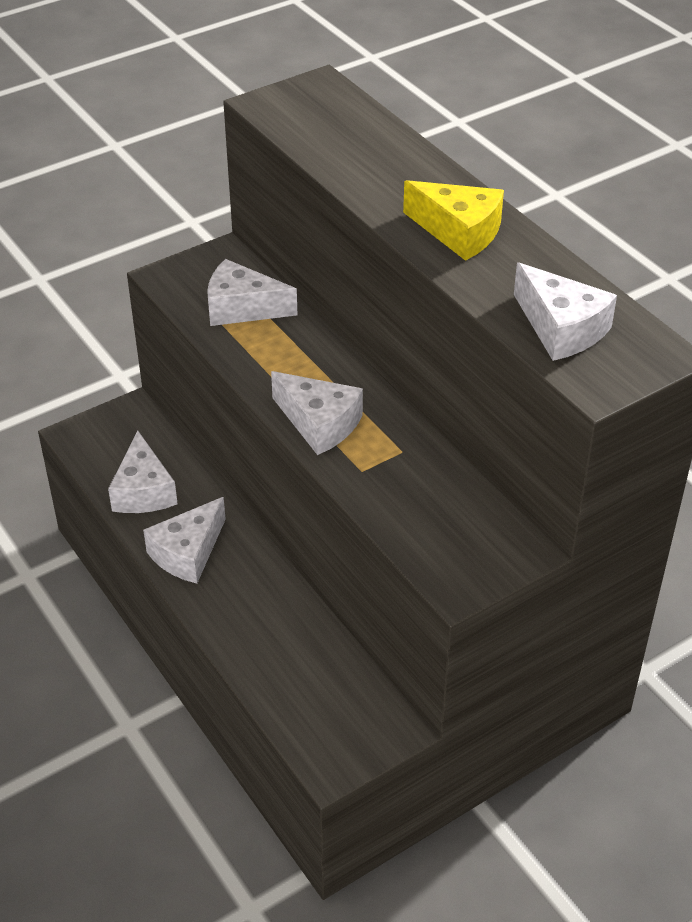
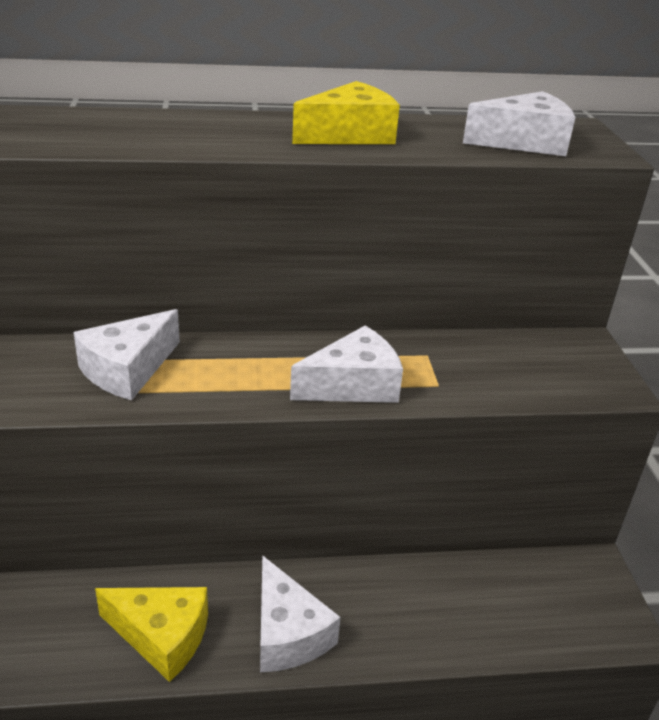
camera: 65 degrees left, 10 degrees down
(143, 490) = (162, 636): white cheese -> yellow cheese

